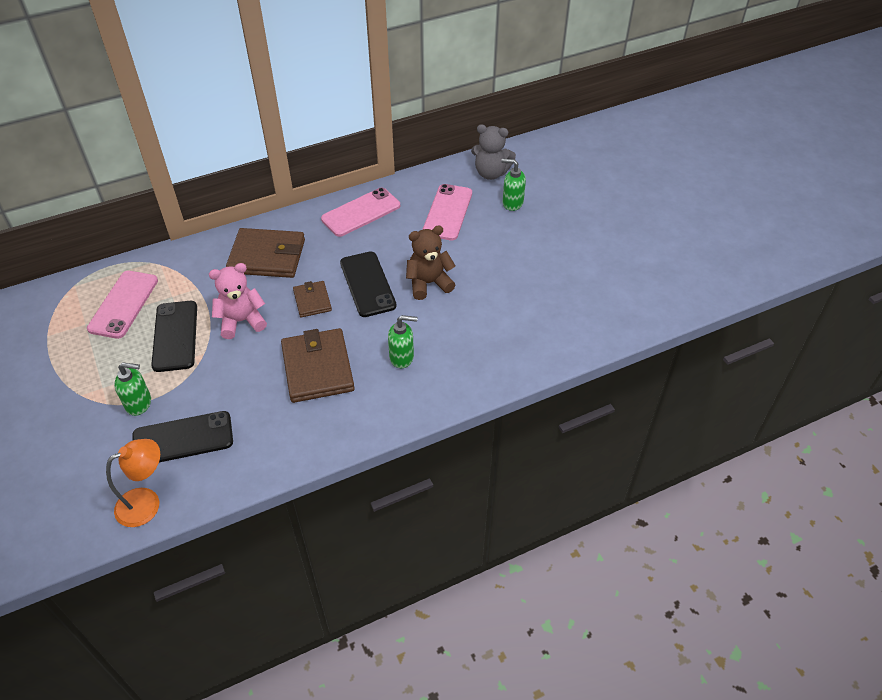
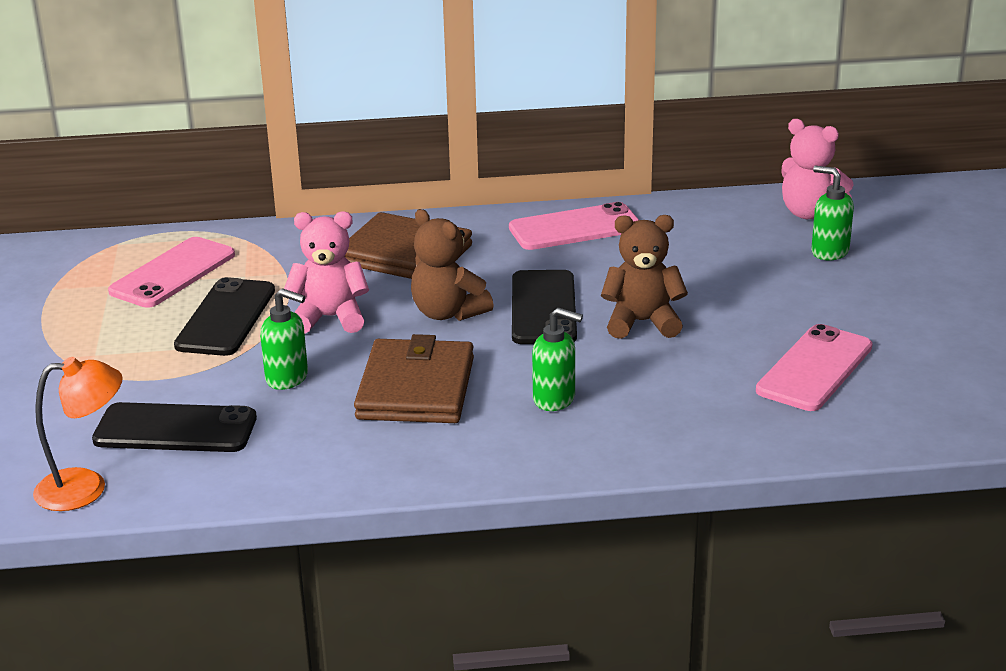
camera: 20 degrees right, 20 degrees down
(139, 404) = (135, 380): green soap dispenser -> green soap dispenser (287, 378)
(312, 301) = (448, 313): brown wallet -> brown teddy bear
(448, 212) = (715, 247): pink phone -> pink phone (815, 369)
(491, 173) = (810, 213): grey teddy bear -> pink teddy bear

